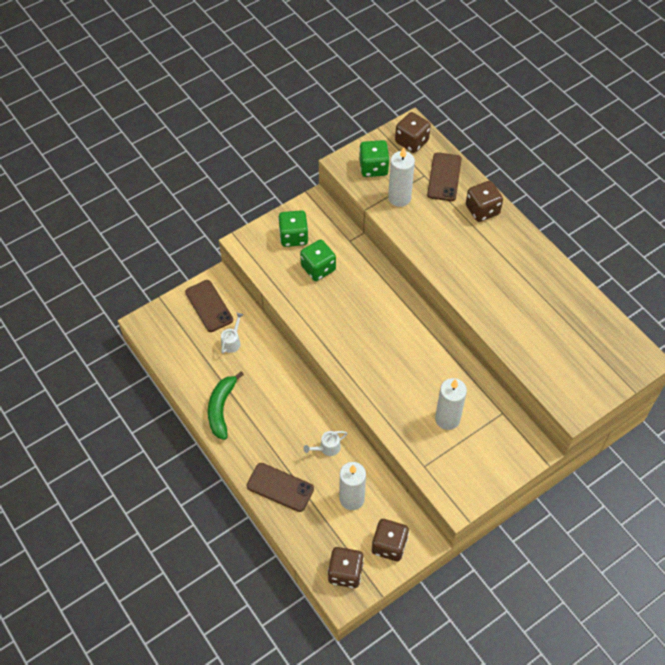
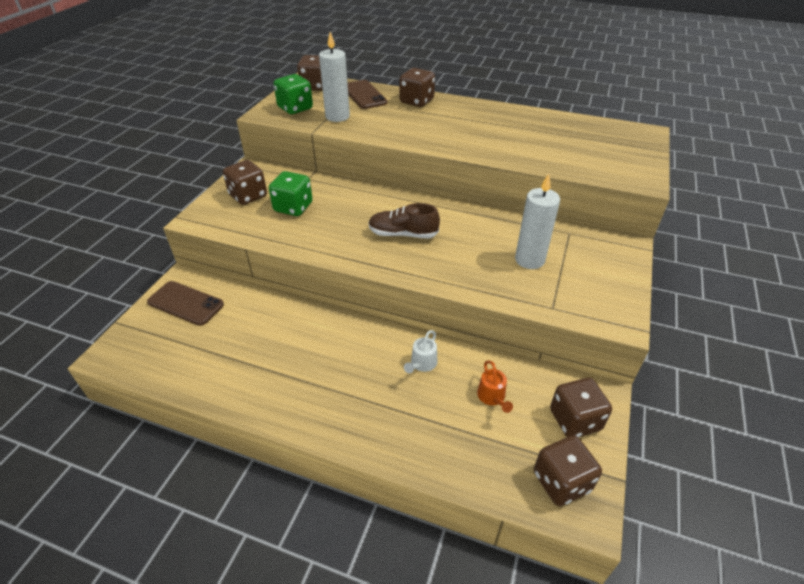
camera: 35 degrees left, 15 degrees down
(221, 409) = (268, 391): green banana -> none
(232, 341) = (236, 321): white watering can -> none
(280, 487) = (404, 434): brown phone -> none
(293, 237) = (248, 196): green dice -> brown dice
(352, 499) = (492, 397): white candle -> orange watering can
(377, 342) = (403, 234): none -> brown shoe

